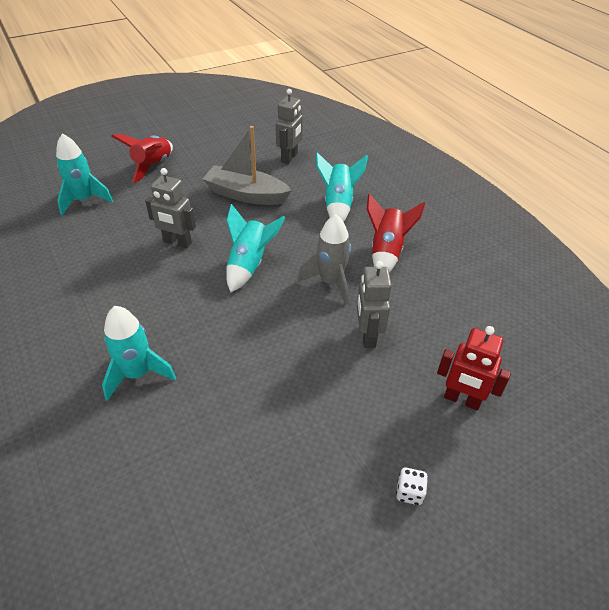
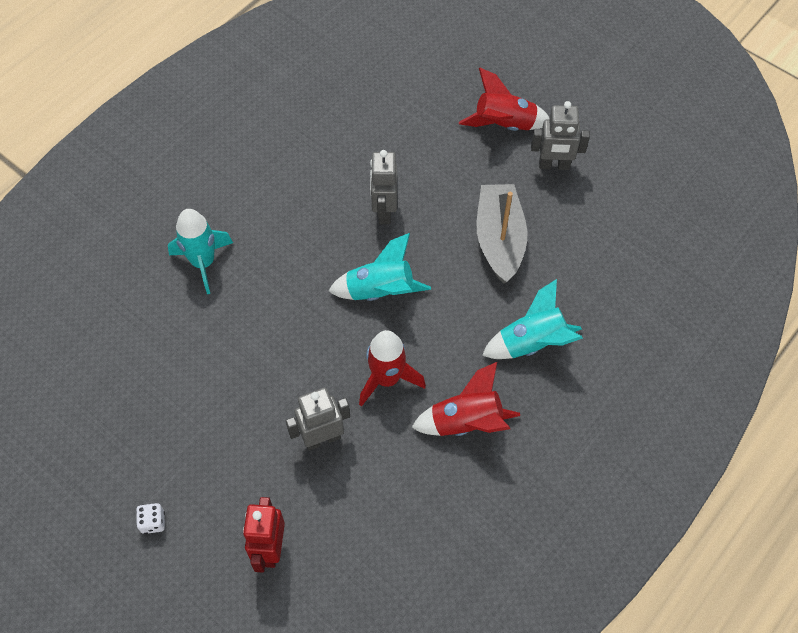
camera: 70 degrees right, 15 degrees up
(84, 200) = (410, 97): turquoise rocket -> none
(289, 158) = (604, 255): grey robot -> grey robot (554, 165)
(330, 282) = (387, 379): grey rocket -> red rocket

